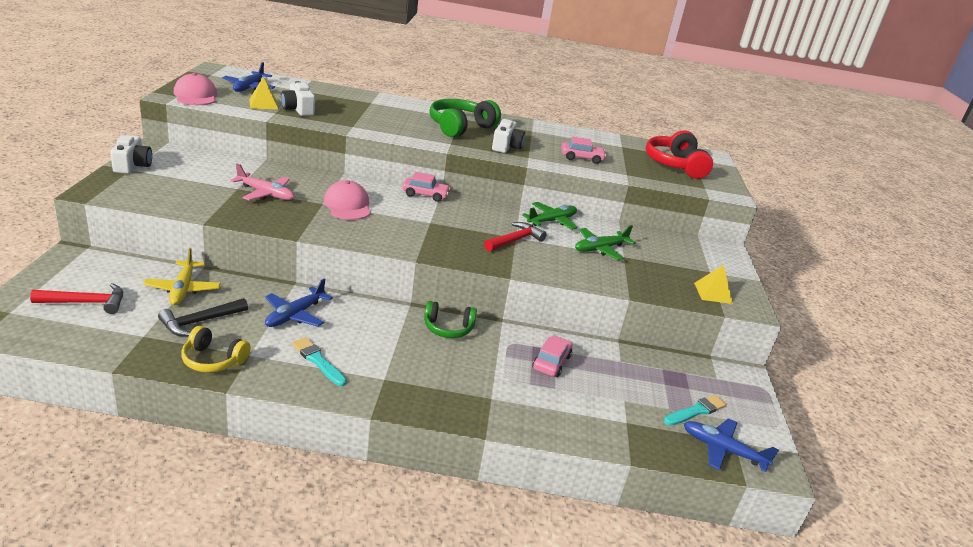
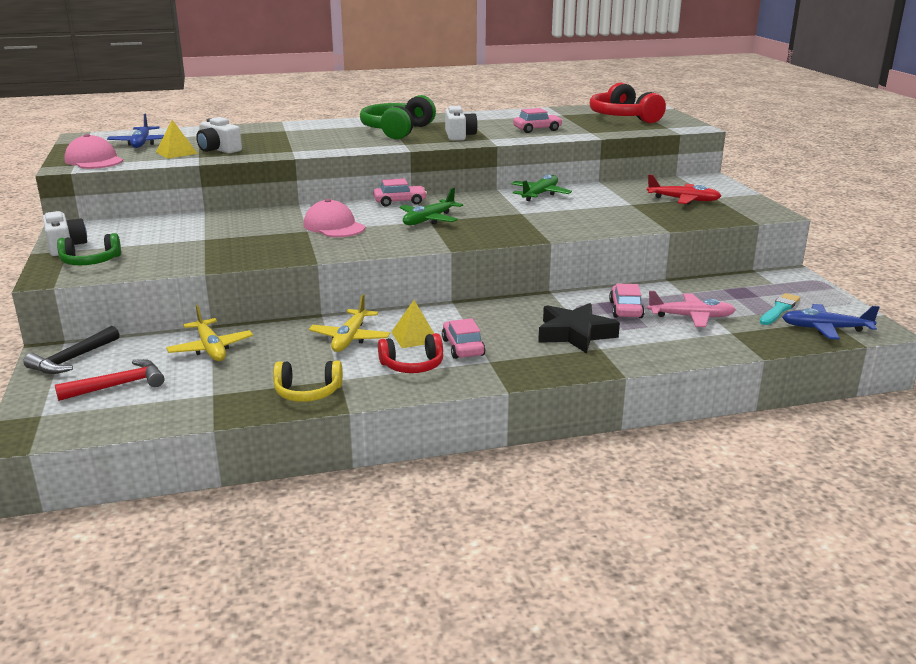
camera: 15 degrees left, 5 degrees down
(200, 322) = (259, 368): black hammer -> black hammer (72, 359)
(265, 193) = (239, 236): pink plane -> pink plane (691, 317)
(295, 315) = (350, 338): blue plane -> yellow plane
(318, 361) = (412, 365): turquoise brush -> red headphones
(375, 356) = (463, 347): none -> pink car
(448, 328) = (507, 310): green headphones -> green headphones (91, 262)
(483, 374) = (575, 334): none -> black star
(515, 240) = (523, 215): red hammer -> none
(600, 249) = (605, 203): green plane -> green plane (429, 220)
(677, 266) = (683, 200): none -> red plane
(713, 293) = (732, 211): yellow pyramid -> yellow pyramid (414, 337)

